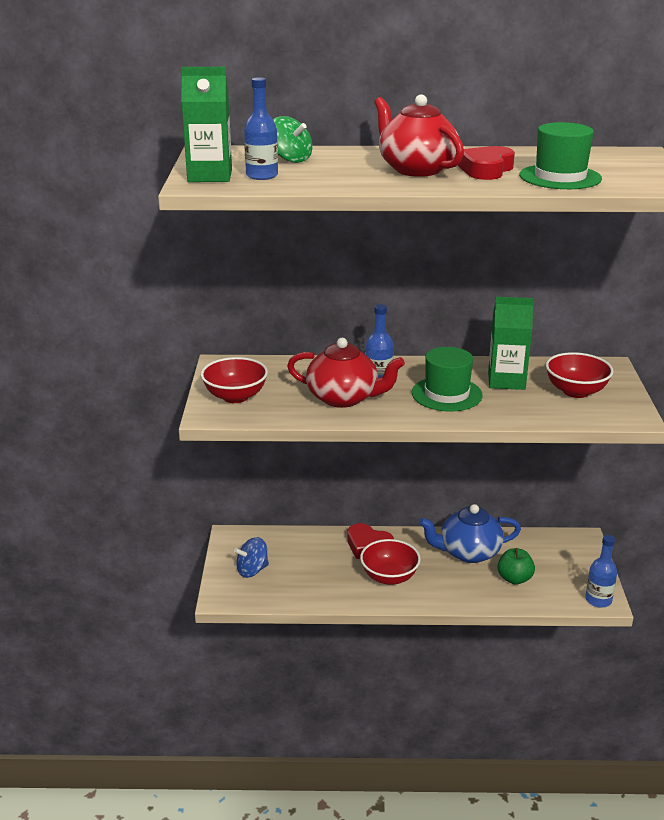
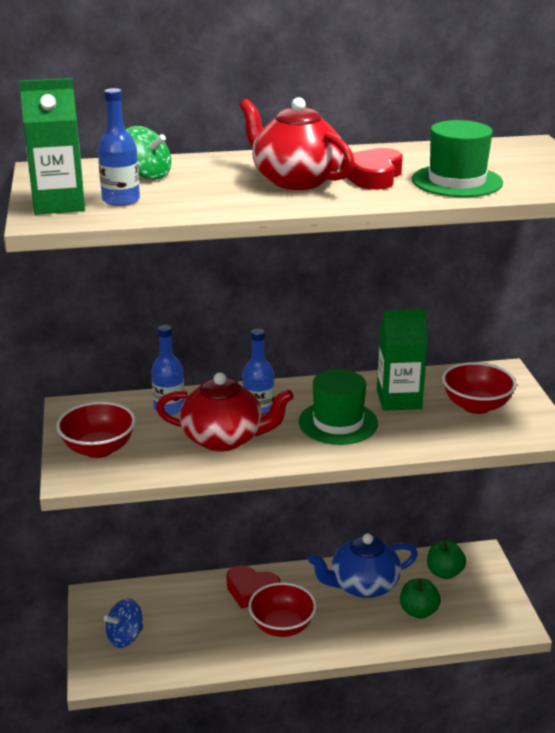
camera: 10 degrees left, 0 degrees up
(545, 550) = (444, 573): none -> green apple
(598, 600) = (512, 626): blue bottle -> blue bottle (169, 408)

